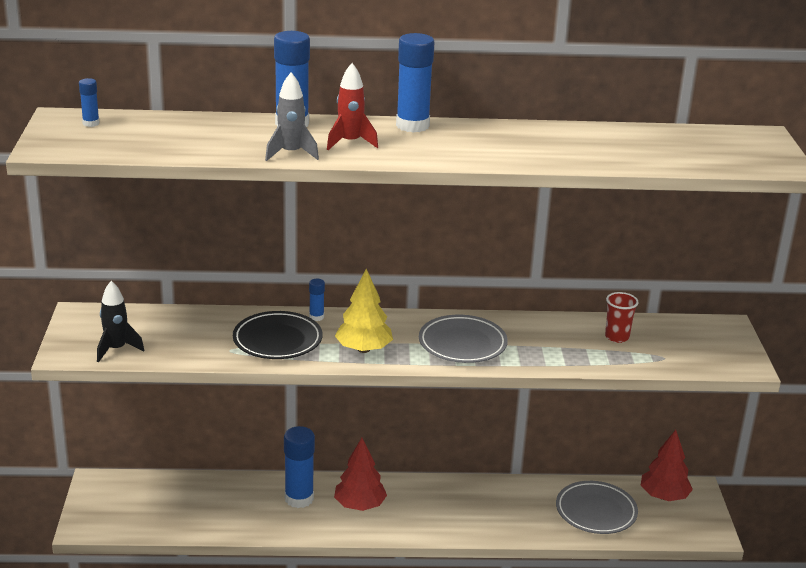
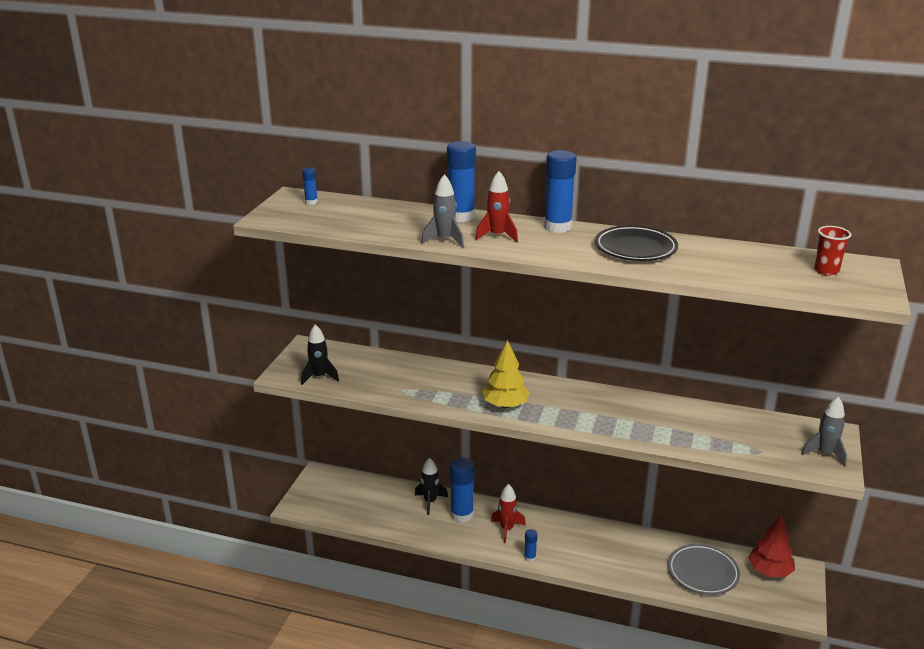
camera: 20 degrees right, 0 degrees up
(253, 490) = (430, 502): none -> black rocket
(277, 340) = (441, 388): black plate -> black plate (635, 248)
(316, 317) = (480, 373): blue glue stick -> blue glue stick (530, 557)
(359, 505) = (507, 529): red tree -> red rocket
(462, 344) = (588, 413): grey plate -> none
(617, 337) = (726, 427): red cup -> red cup (826, 271)
(727, 349) = (825, 453): none -> grey rocket

